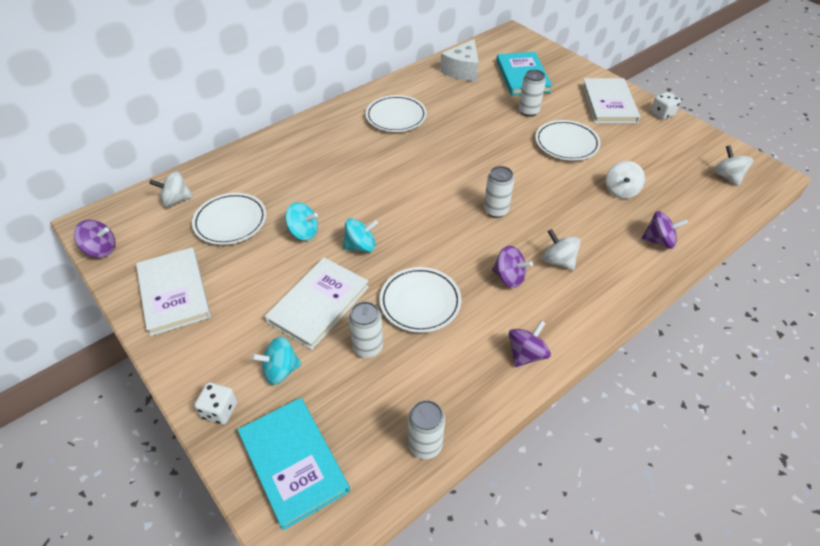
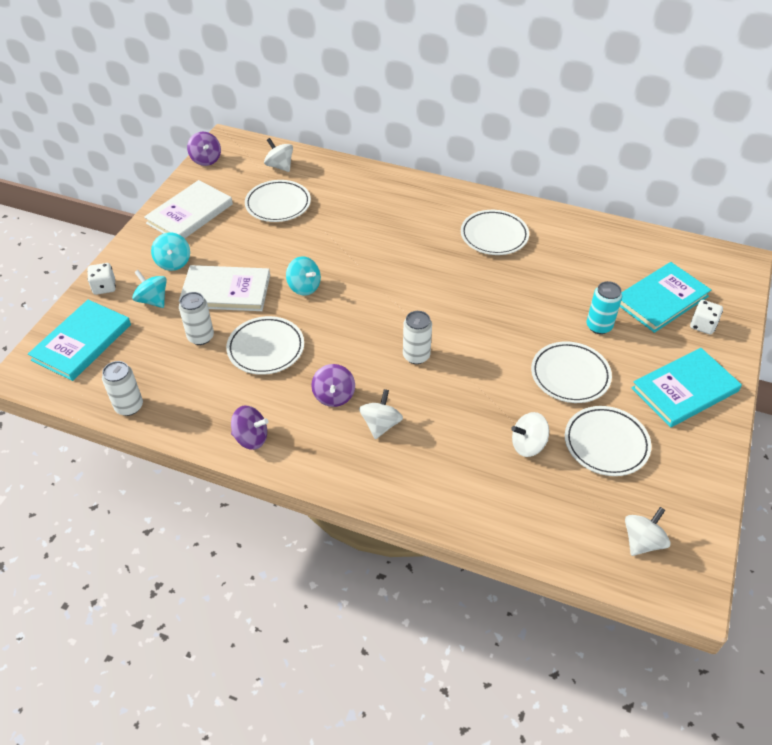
camera: 60 degrees right, 0 degrees up
(303, 232) = (296, 248): turquoise spinning top -> turquoise spinning top (173, 263)
(462, 70) = (620, 250): white cheese -> none
(528, 111) = (599, 326): white can -> turquoise can
(608, 103) = (684, 389): white book -> turquoise book
(638, 155) = (606, 444): none -> white plate
(659, 241) = (471, 499): purple spinning top -> none
(662, 114) = (714, 446): white dice -> white dice (702, 325)

